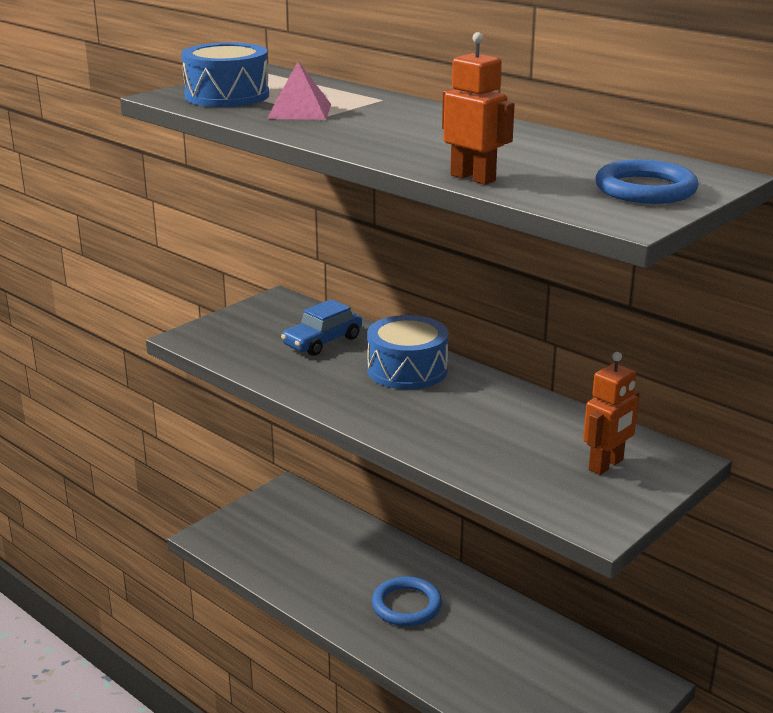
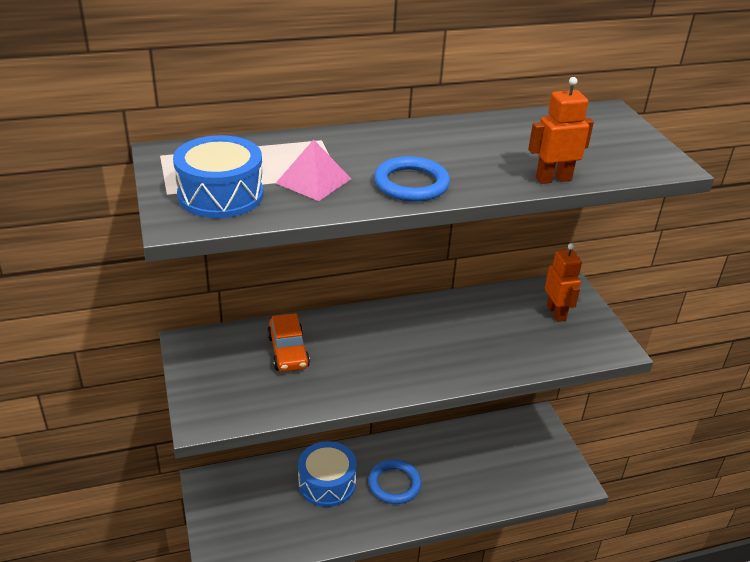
camera: 60 degrees left, 10 degrees up
(322, 342) = (288, 352): blue car -> orange car
(407, 370) = (372, 332): blue drum -> blue drum (327, 483)
(645, 189) = (619, 139): blue ring -> blue ring (411, 184)

